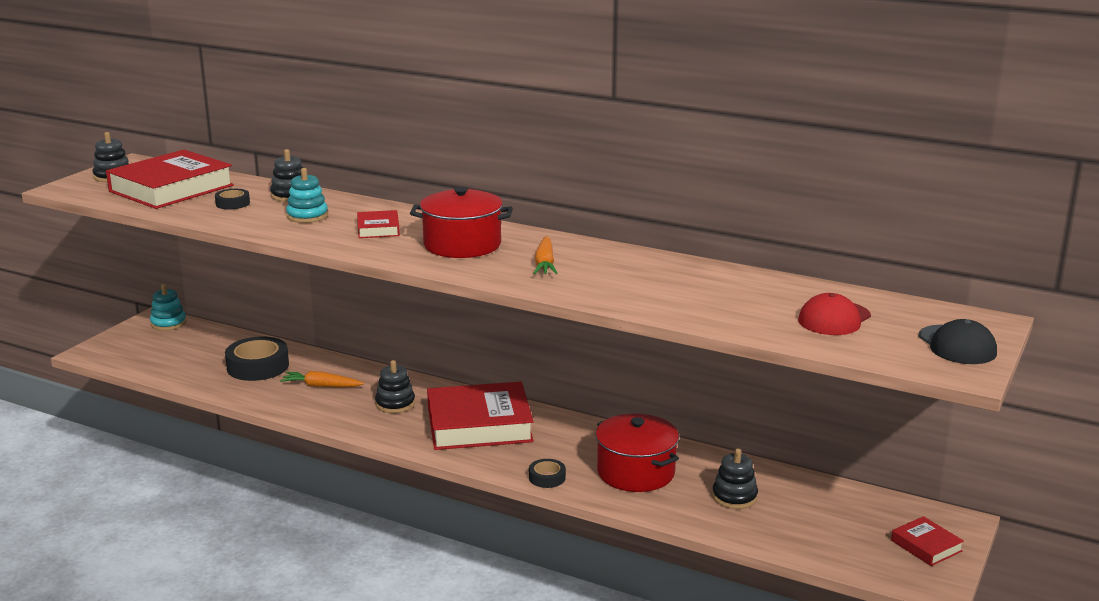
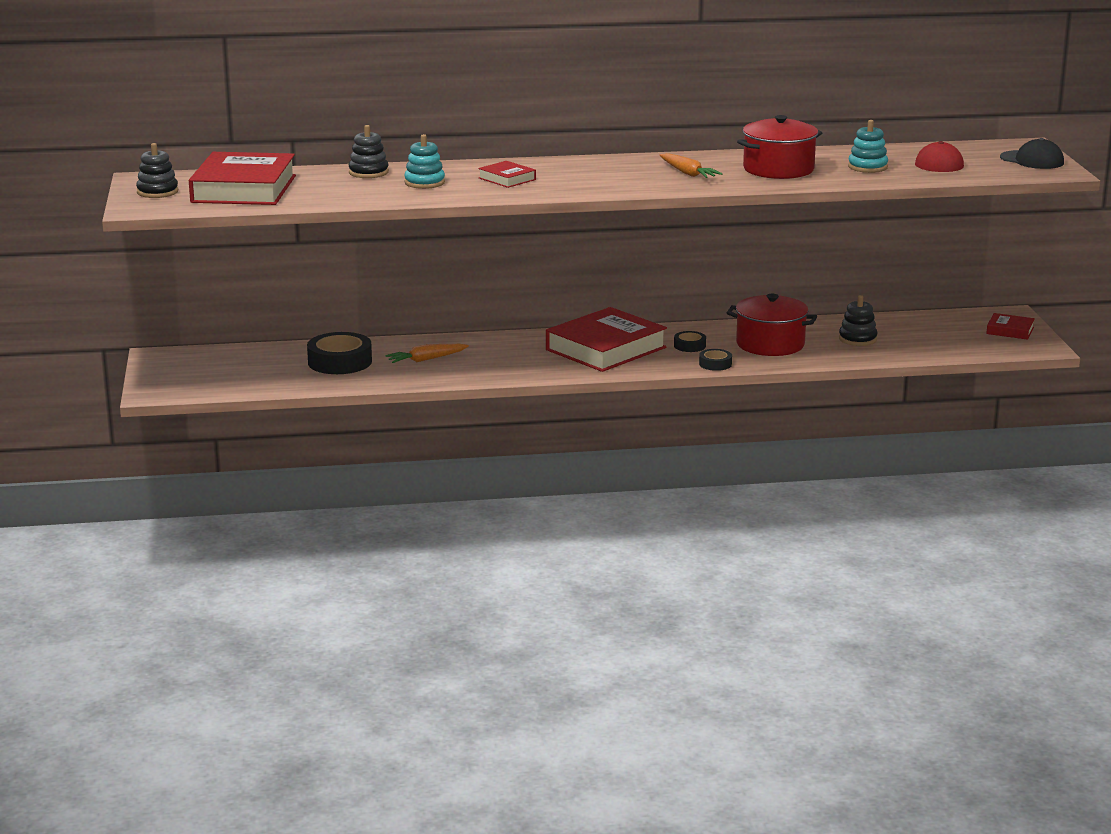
camera: 35 degrees left, 0 degrees up
(168, 323) = (180, 355): turquoise stacking toy -> turquoise stacking toy (867, 167)
(232, 203) = (334, 188): black tape -> black tape (689, 346)
(395, 404) = (513, 354): black stacking toy -> none
(462, 245) = (599, 175): red pot -> red pot (778, 169)

